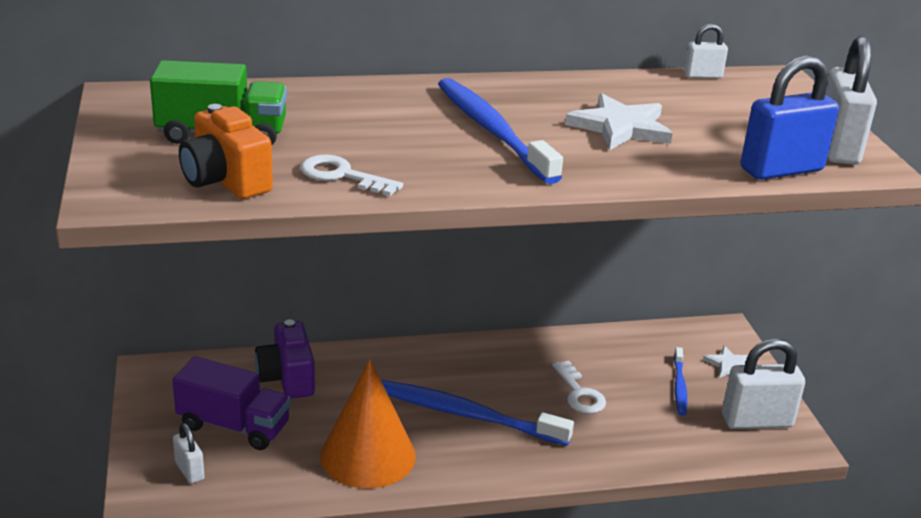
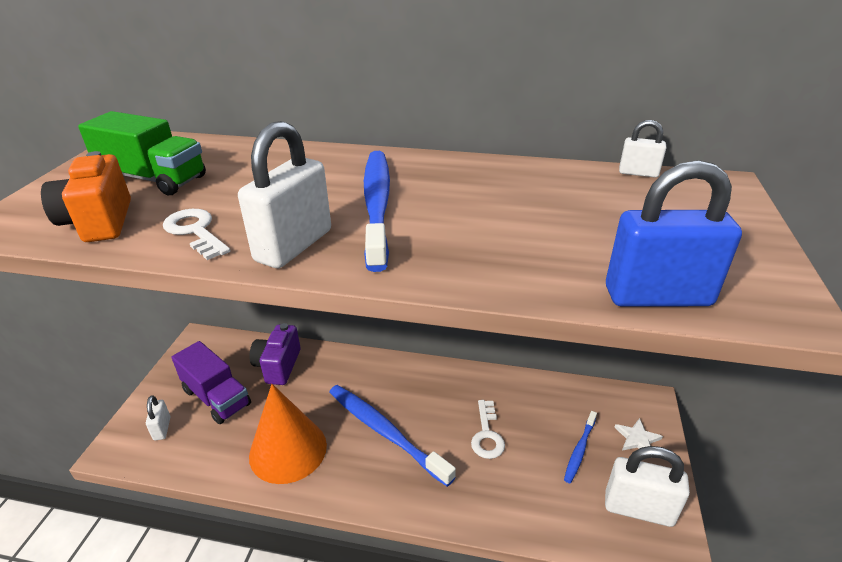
camera: 25 degrees right, 5 degrees up
(620, 127) = (506, 217): white star -> none
(837, 148) = (750, 277): white padlock -> white padlock (294, 246)

